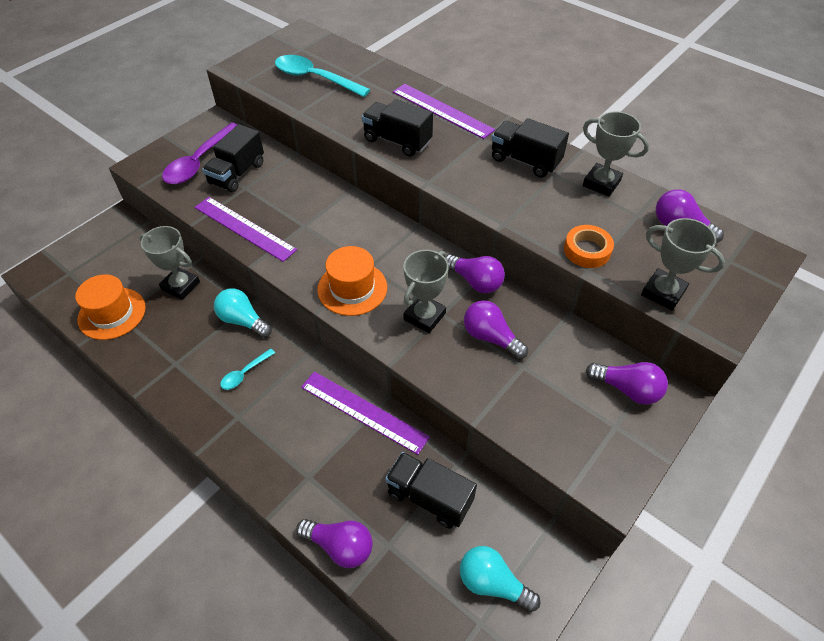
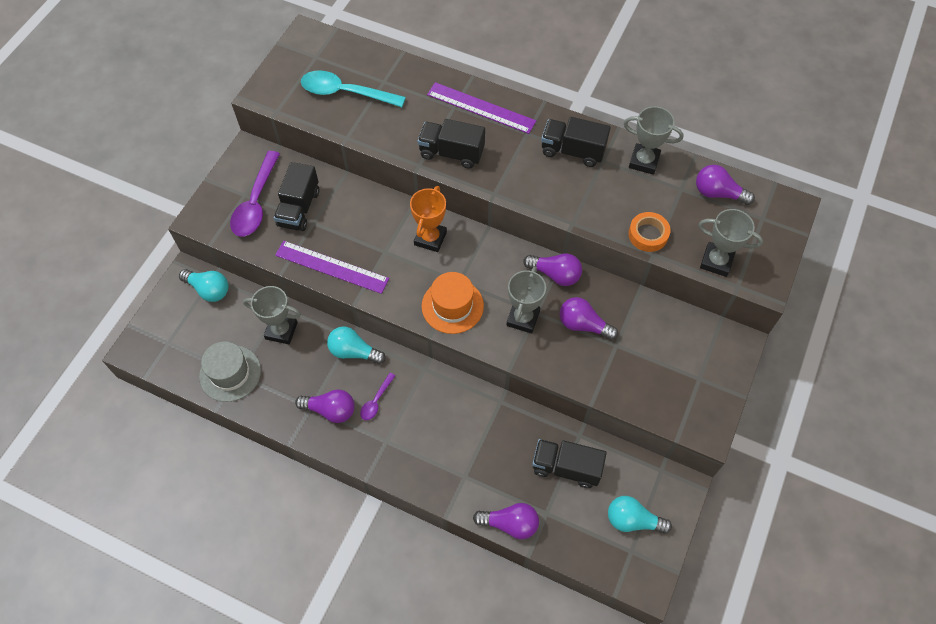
camera: 15 degrees left, 10 degrees up
(112, 313) = (230, 373): orange hat -> grey hat
(131, 236) = (209, 290): none -> turquoise light bulb
(245, 373) = (376, 401): turquoise spoon -> purple spoon
(354, 223) = (430, 238): none -> orange trophy
(364, 411) = (490, 409): purple ruler -> none
(627, 389) = (701, 345): purple light bulb -> purple light bulb (330, 410)

